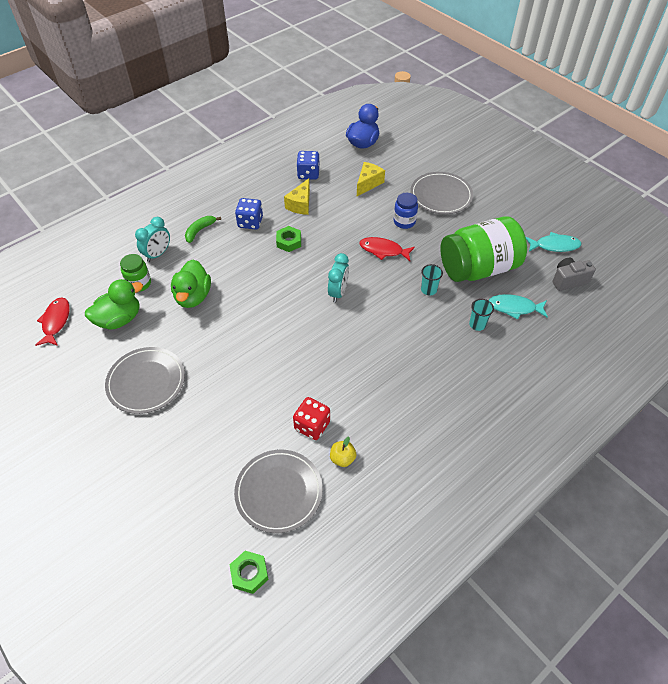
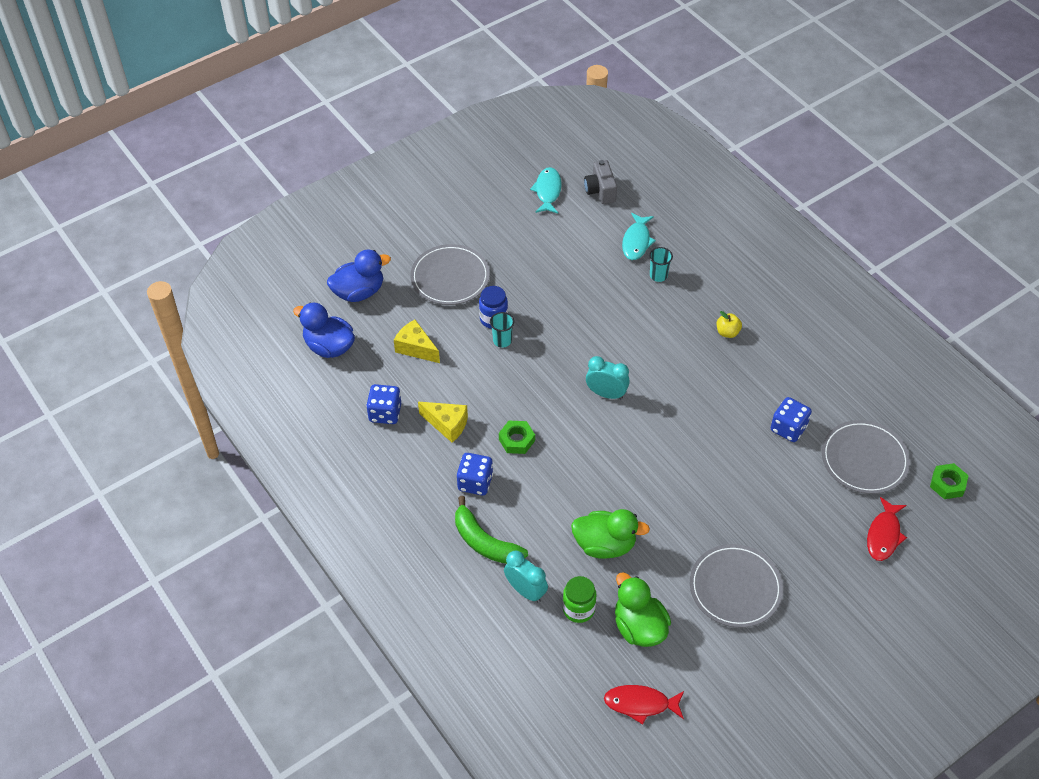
camera: 85 degrees left, 0 degrees up
(199, 231) = (485, 542): green banana -> green banana, size x1.55
(312, 426) = (788, 428): red dice -> blue dice
(342, 458) = (825, 405): yellow apple -> yellow apple (727, 332)
(383, 250) = (541, 344): red fish -> red fish (884, 535)
(415, 151) = (359, 292): none -> blue duck
(428, 290) = (607, 310): turquoise cup -> turquoise cup (502, 340)
(478, 268) = (577, 261): green jar -> none

